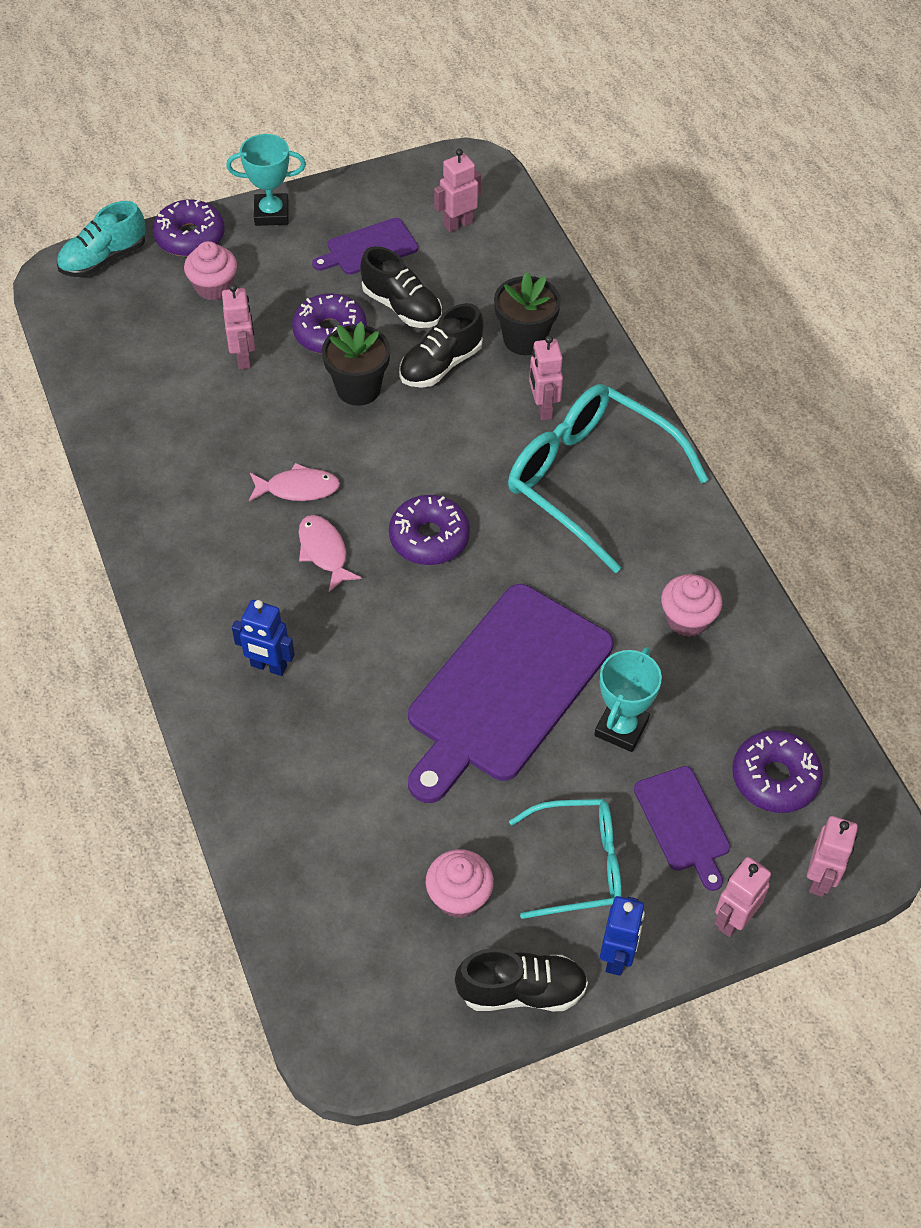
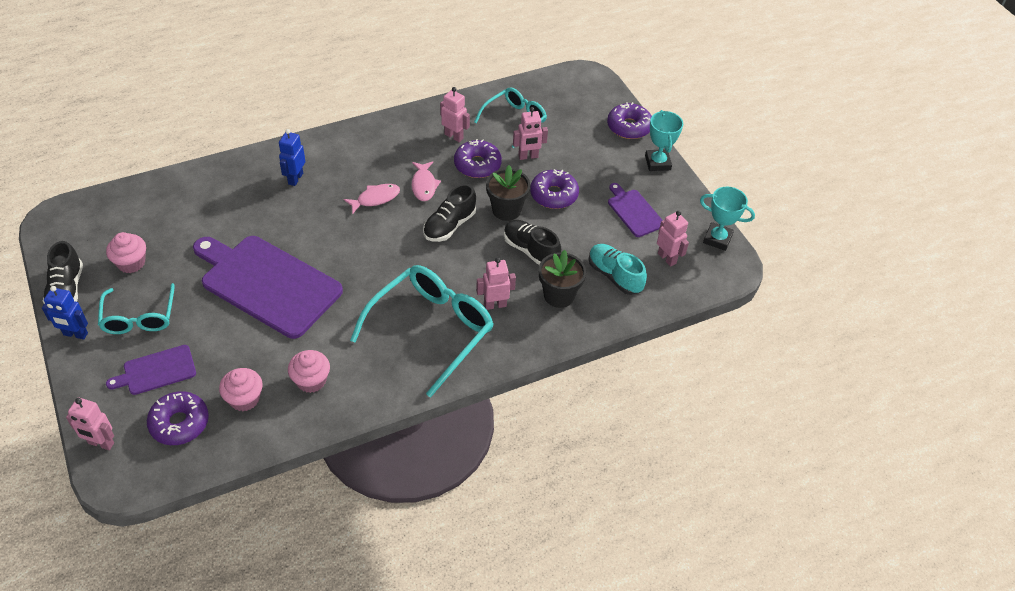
camera: 85 degrees right, 5 degrees down
(103, 259) = (603, 92): turquoise shoe -> turquoise shoe (614, 276)
(158, 371) = (514, 121): none -> turquoise glasses
(214, 287) = (587, 140): pink cupcake -> pink cupcake (244, 399)
(402, 307) = (581, 230): black shoe -> black shoe (449, 225)
(429, 538) = (384, 246): purple donut -> purple donut (477, 165)
(621, 728) = (230, 341): turquoise trophy -> turquoise trophy (717, 239)
(733, 919) = (84, 393): pink robot -> pink robot (454, 136)

